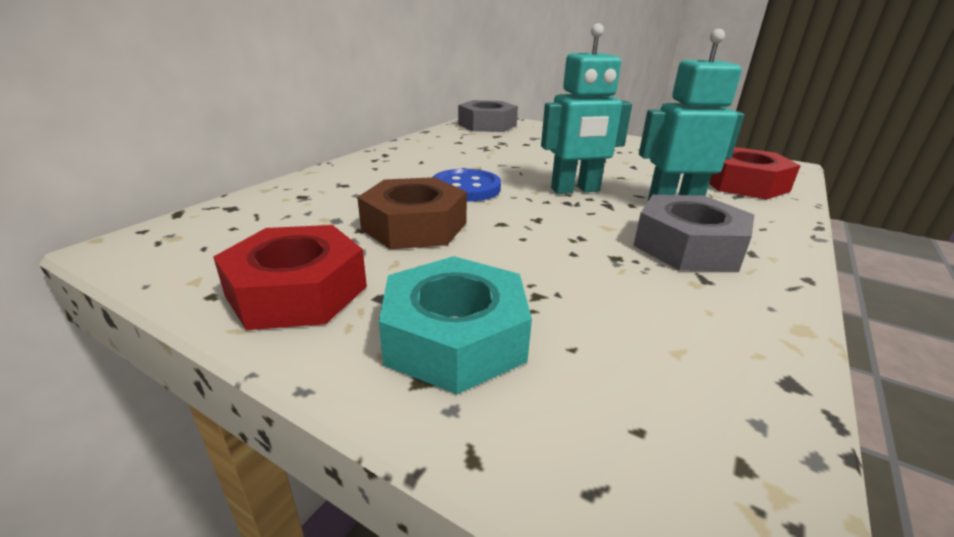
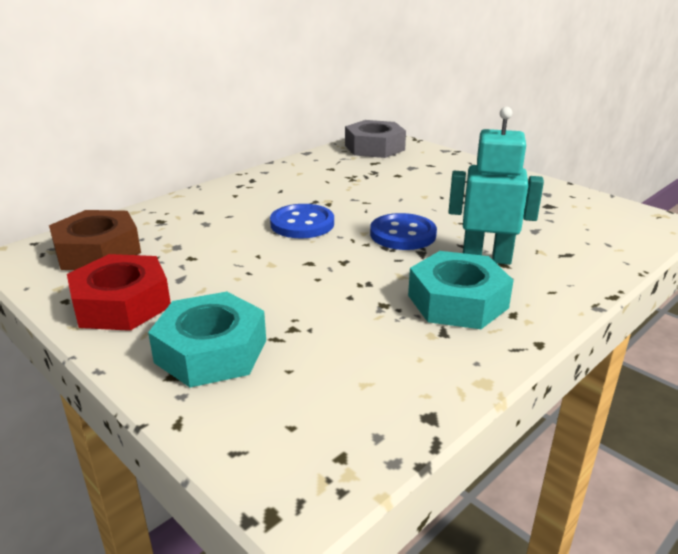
camera: 15 degrees right, 0 degrees up
(414, 226) = (235, 258): brown nut -> brown nut (98, 251)
(575, 190) = (403, 234): turquoise robot -> blue button
(688, 246) = (457, 301): grey nut -> turquoise nut
(743, 184) = (586, 241): red nut -> none

